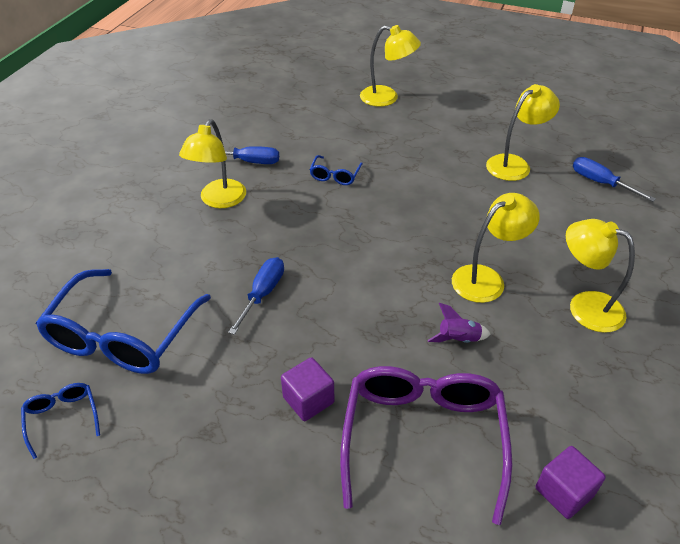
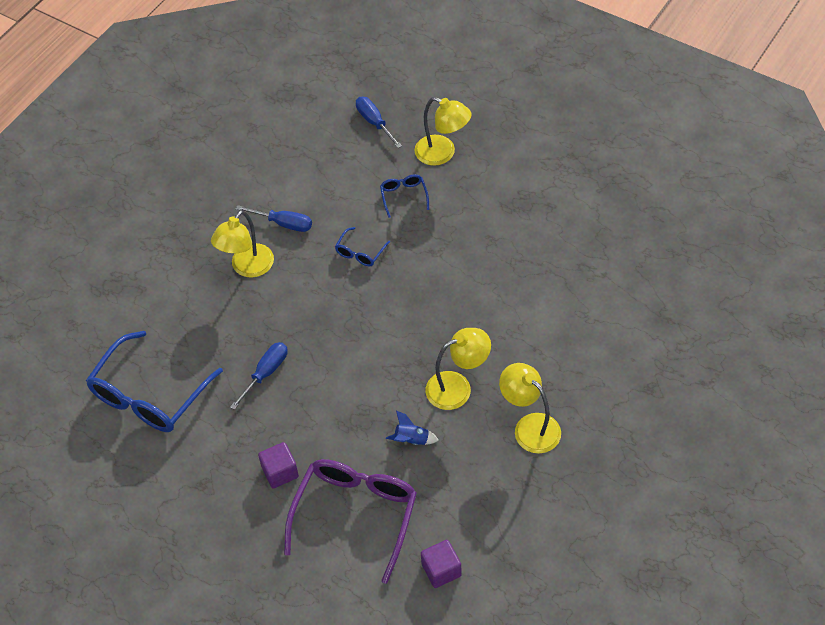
camera: 15 degrees right, 10 degrees up
(62, 418) = (101, 457): blue glasses -> blue glasses (404, 196)
(458, 339) = (411, 440): purple rocket -> blue rocket
(514, 164) = (538, 262): yellow lamp -> none
(601, 183) = (611, 297): blue screwdriver -> blue screwdriver (374, 122)

